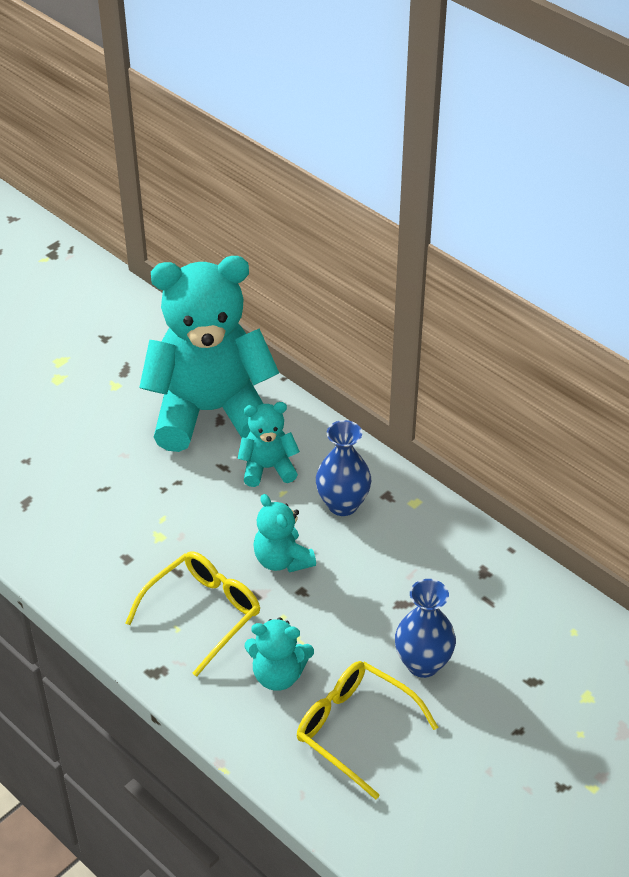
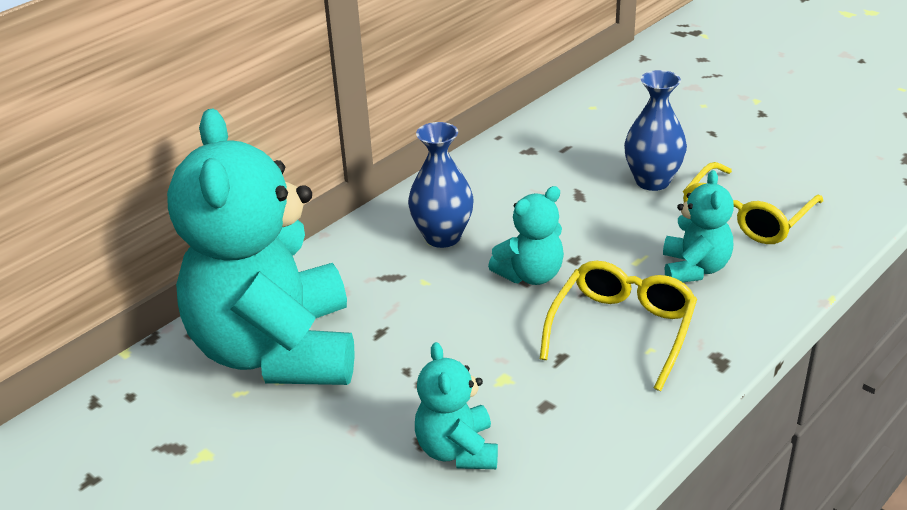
camera: 90 degrees left, 10 degrees down
(203, 613) = (622, 329): yellow glasses -> yellow glasses turned 75 degrees clockwise
(268, 468) = (383, 295): turquoise teddy bear -> turquoise teddy bear (457, 450)

